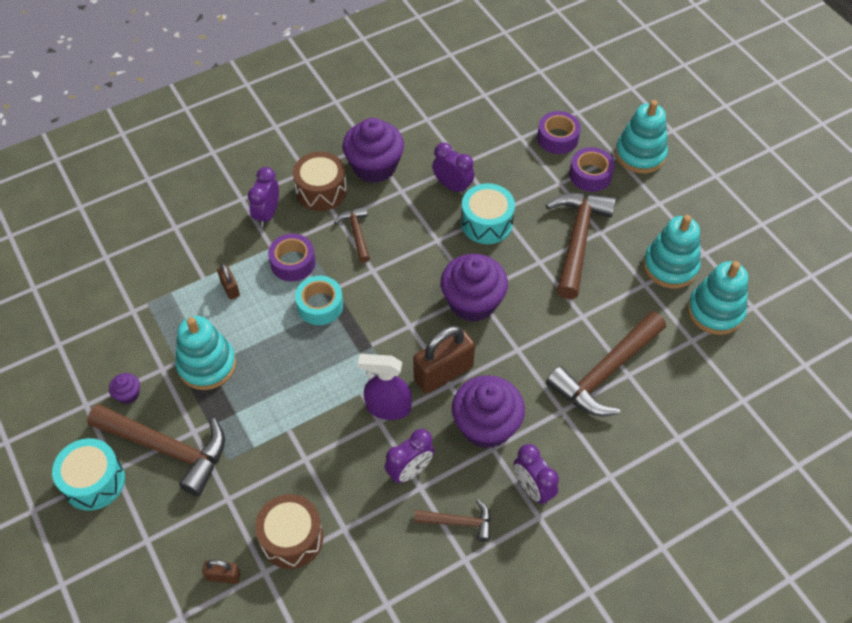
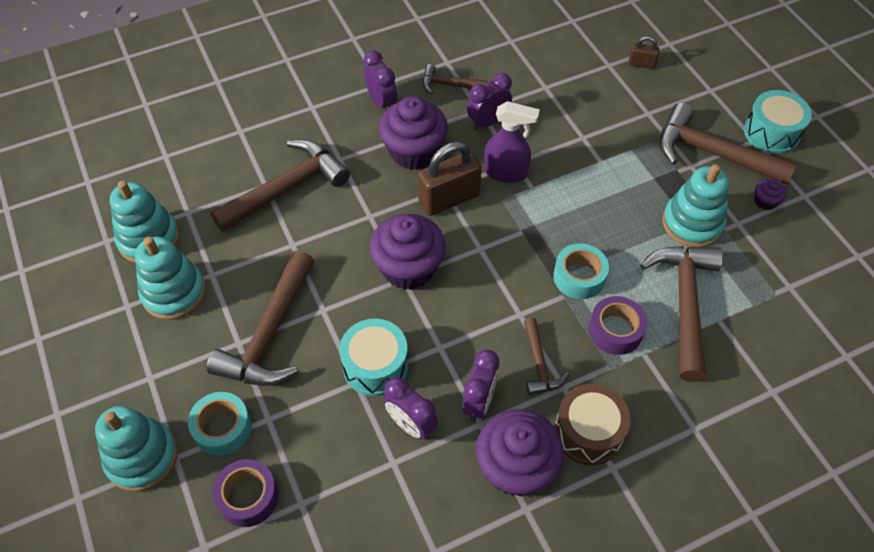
camera: 175 degrees left, 0 degrees up
(230, 288) = (684, 304): brown padlock -> brown hammer
(267, 214) = (656, 401): purple clock -> purple clock (479, 402)
(291, 538) = (589, 84): brown drum -> none
(590, 175) = (222, 428): purple tape -> turquoise tape

